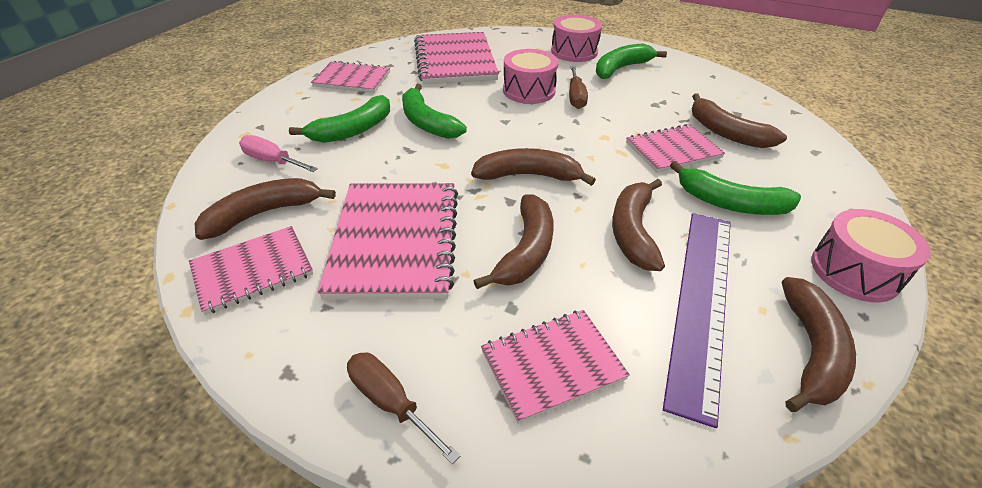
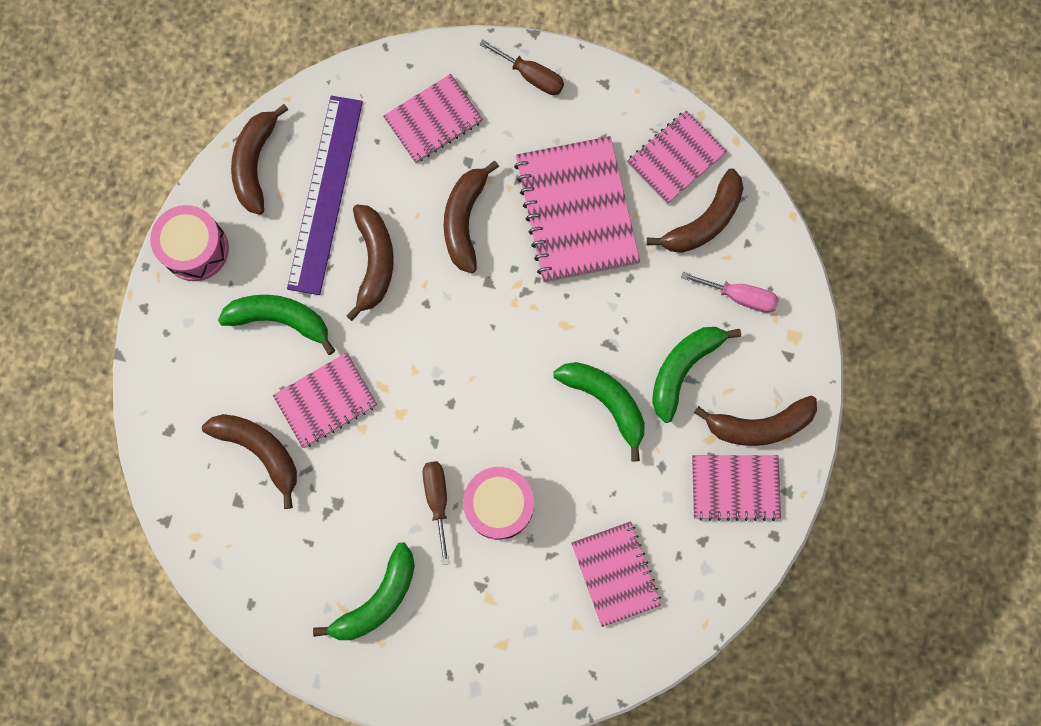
camera: 170 degrees right, 35 degrees up
(455, 61) = (615, 573): pink notebook -> pink notebook, size x0.61
(528, 175) = (476, 324): brown banana -> brown banana (759, 425)
(574, 52) = (447, 644): pink drum -> none

